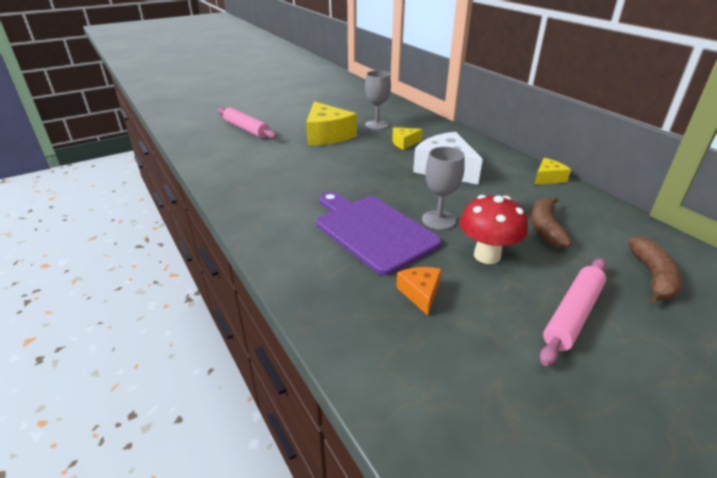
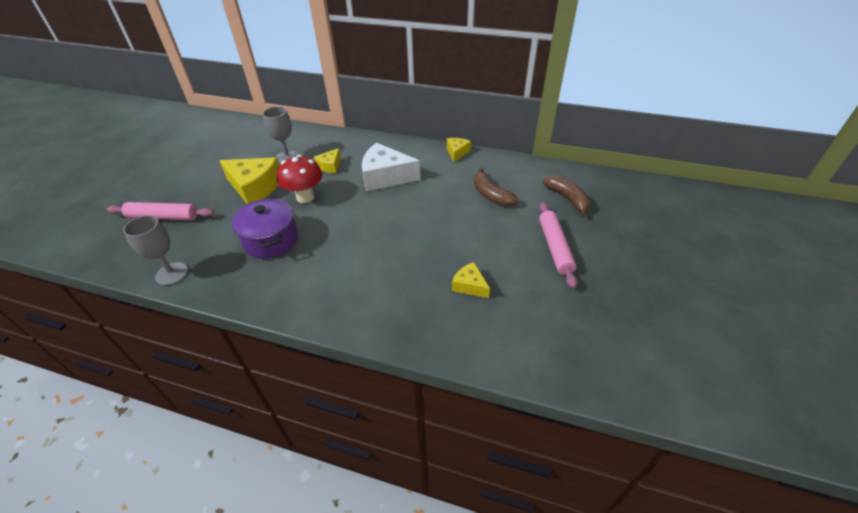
camera: 40 degrees left, 10 degrees up
(294, 173) = (271, 240): none -> purple pot
(372, 231) = (391, 258): purple cutting board -> none
(420, 293) = (469, 286): orange cheese -> yellow cheese
(438, 220) = (425, 224): grey goblet -> grey goblet (171, 274)
(487, 255) = (479, 234): red mushroom -> red mushroom (305, 197)

